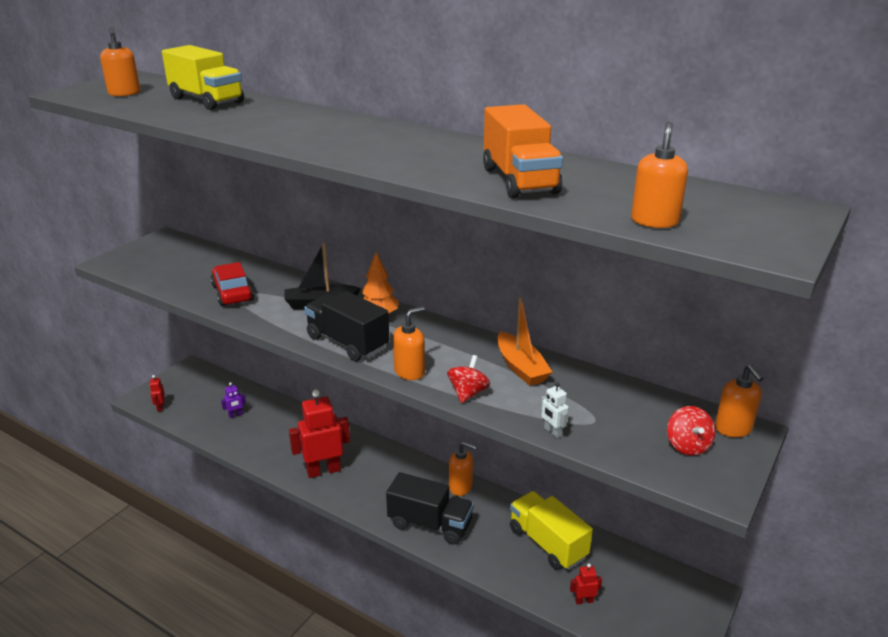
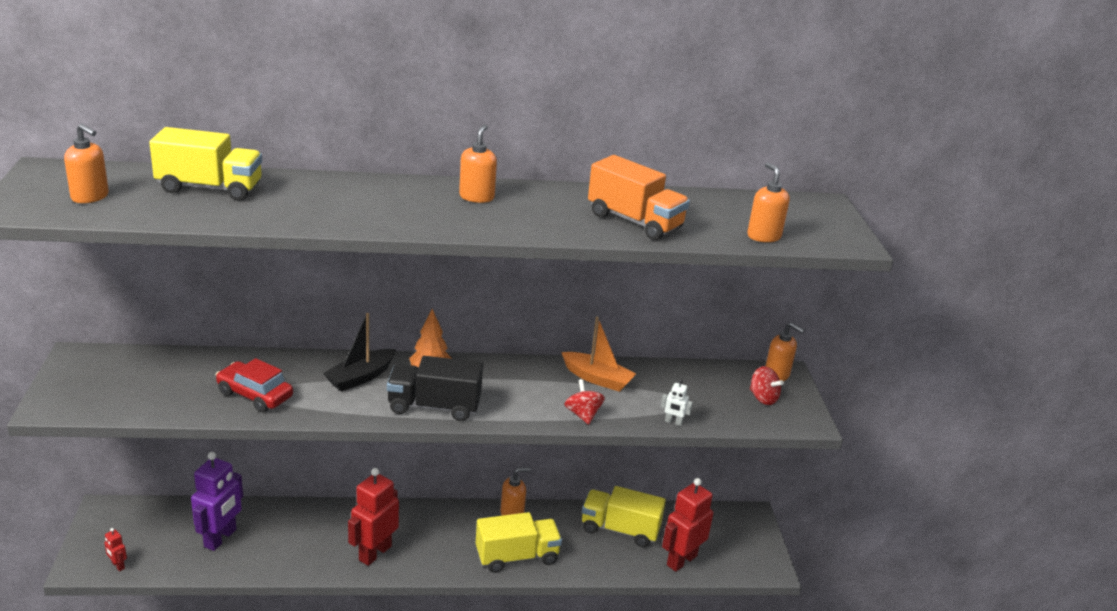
camera: 40 degrees left, 0 degrees up
(235, 415) = (220, 538): purple robot -> purple robot, size x2.27
(410, 372) = (518, 413): orange soap dispenser -> orange soap dispenser (477, 197)
(430, 524) = (517, 556): black truck -> yellow truck
(584, 601) = (681, 560): red robot -> red robot, size x2.27

